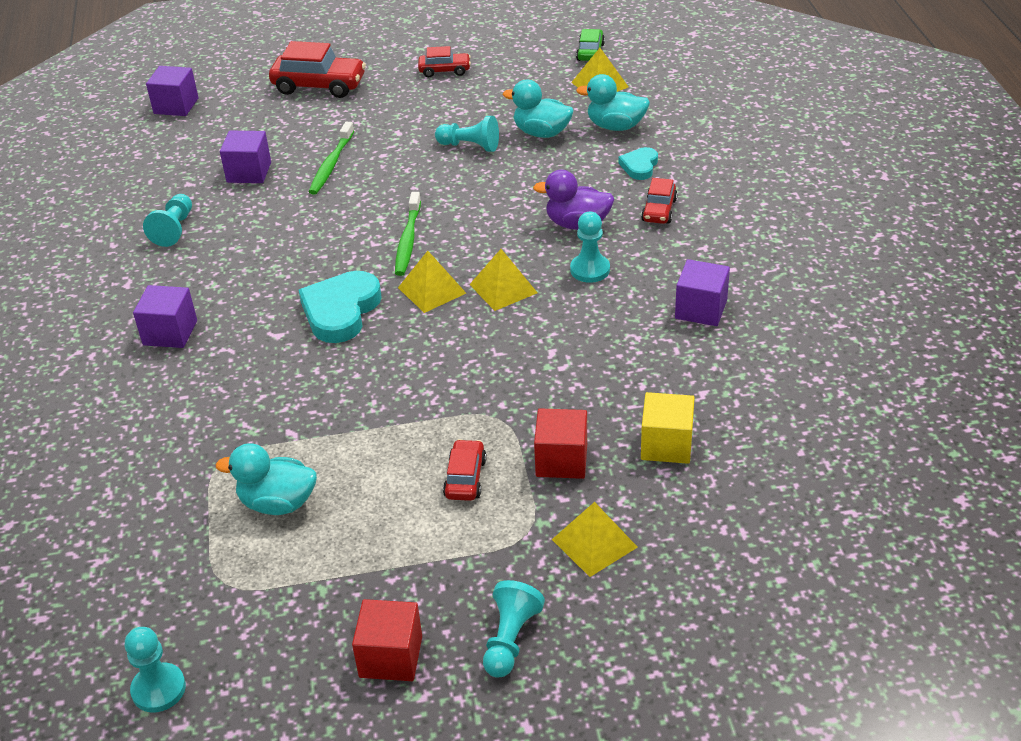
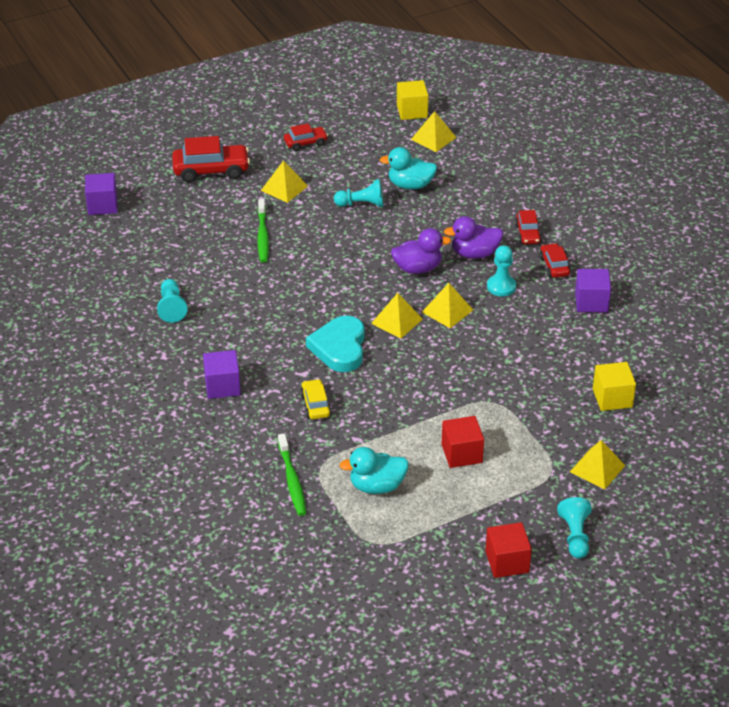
camera: 20 degrees left, 0 degrees up
(158, 689) = (371, 613): turquoise pawn -> none
(249, 172) = (201, 252): purple cube -> none
(266, 378) = (315, 405): none -> yellow car
(390, 115) = (284, 188): none -> yellow pyramid
(408, 240) = (357, 286): green toothbrush -> green toothbrush (292, 480)
(465, 478) = (493, 445): red car -> red car (554, 266)
(495, 230) = (417, 268): none -> purple duck
(561, 460) = (550, 421): red cube -> red cube (462, 453)
(590, 52) = (412, 111): green car -> yellow cube
(615, 126) = (463, 171): turquoise duck -> none
(639, 166) = (497, 201): turquoise heart -> none

